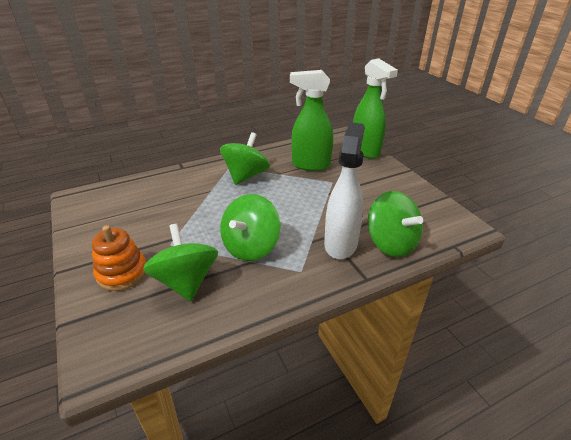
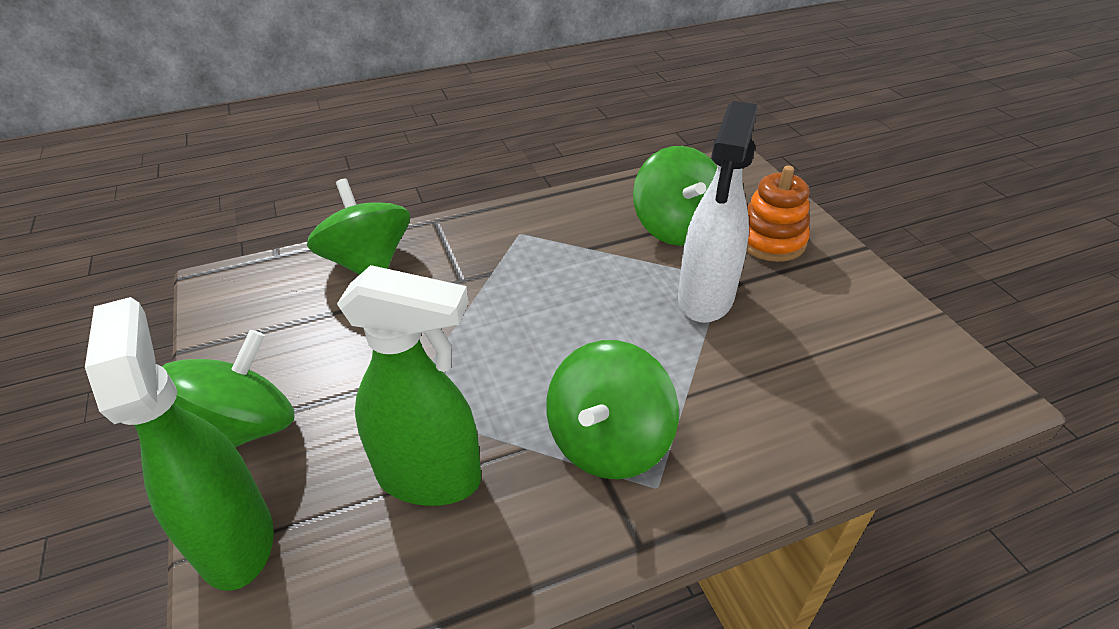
camera: 175 degrees left, 5 degrees up
(251, 246) = (590, 268): green spinning top -> green spinning top (244, 429)
(341, 244) = (447, 266): white spray bottle -> white spray bottle (705, 298)

